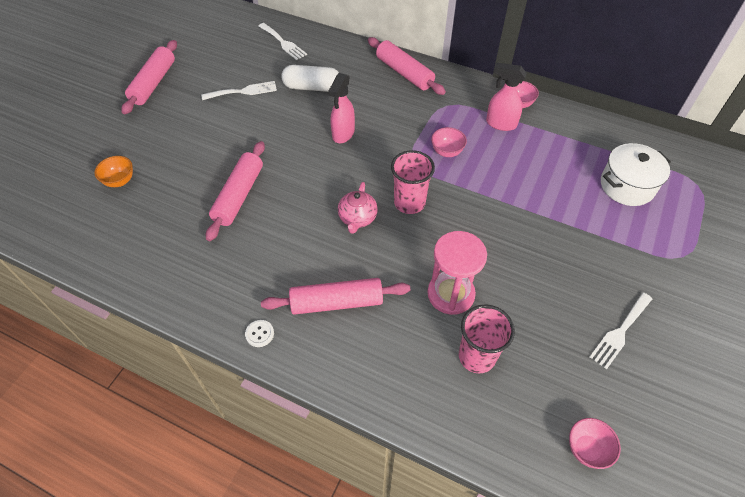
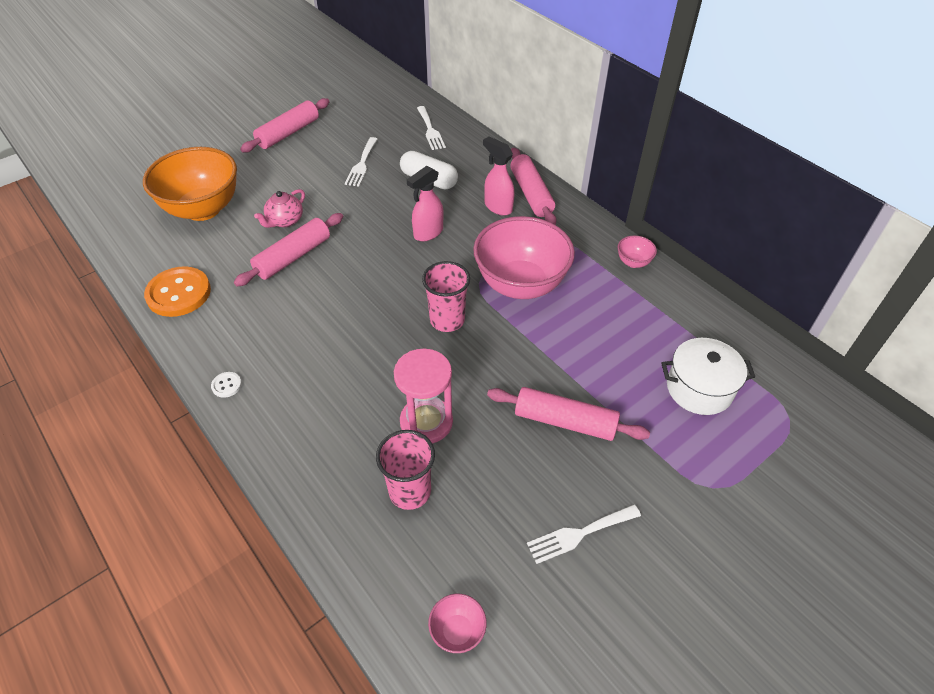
camera: 25 degrees right, 5 degrees down
(120, 181) = (203, 209): orange bowl -> orange bowl, size x2.44
(153, 268) = (179, 293): none -> orange button
(243, 91) = (362, 164): white fork -> white fork turned 90 degrees clockwise
(336, 302) = (313, 385): pink rolling pin -> pink rolling pin (565, 421)
(357, 218) = (386, 316): pink teapot -> pink teapot (285, 221)
(447, 152) = (520, 284): pink bowl -> pink bowl, size x2.44
(500, 124) = (598, 276): pink spray bottle -> pink spray bottle (498, 207)

